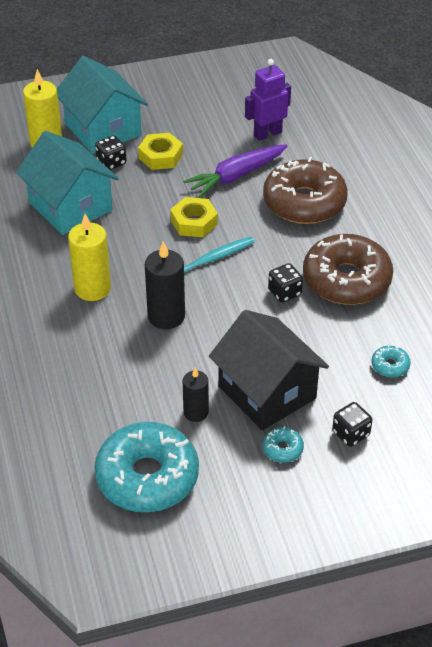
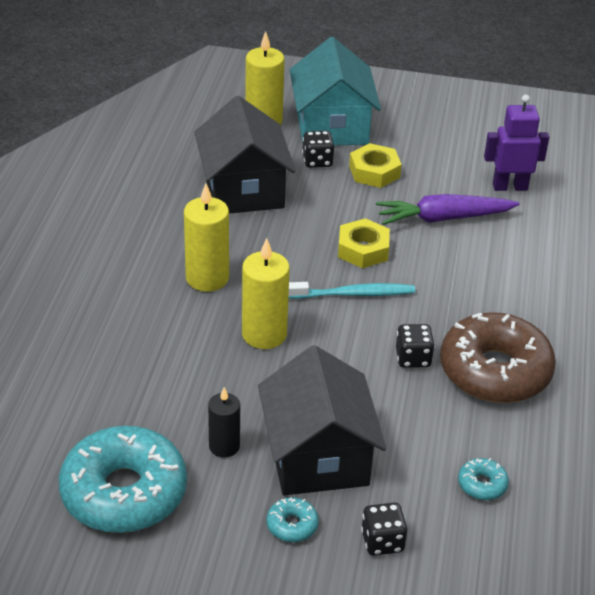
camera: 25 degrees right, 5 degrees down
(70, 206) = (243, 190): turquoise house -> black house
(166, 316) = (264, 334): black candle -> yellow candle
(304, 202) = (502, 271): brown donut -> none

